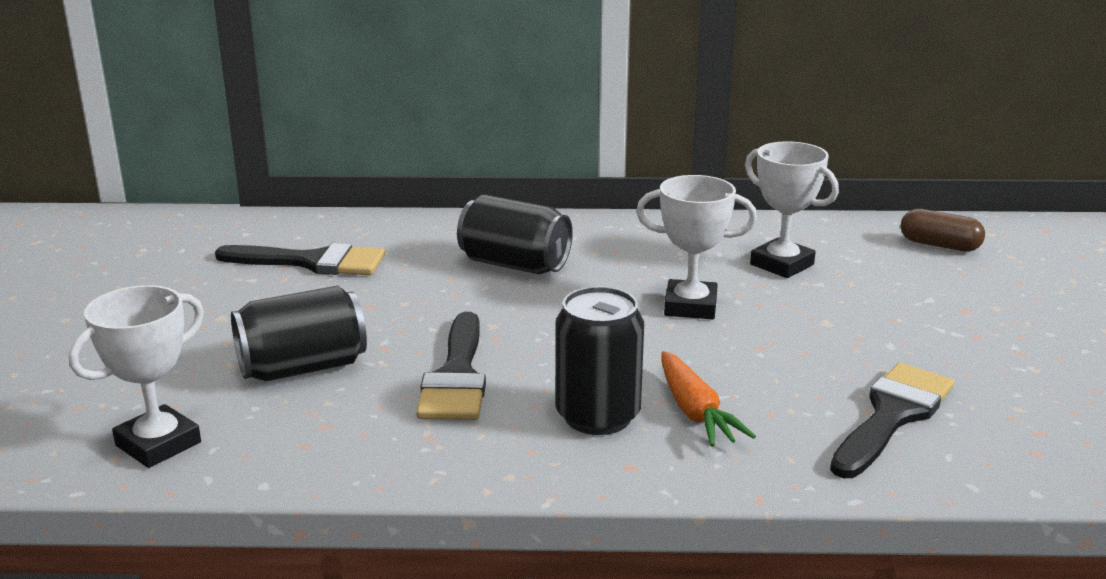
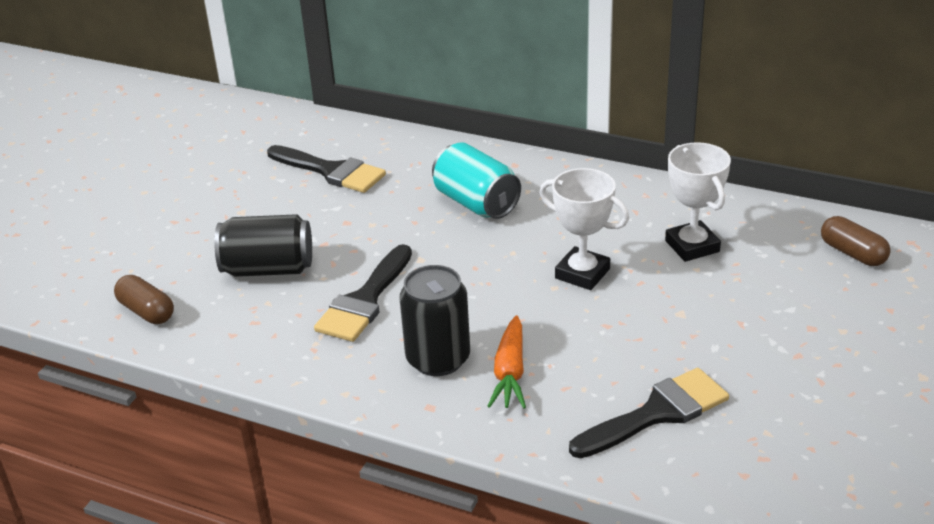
camera: 25 degrees right, 10 degrees up
(158, 444) = (147, 311): white trophy -> brown capsule
(514, 265) = (476, 203): black can -> turquoise can

